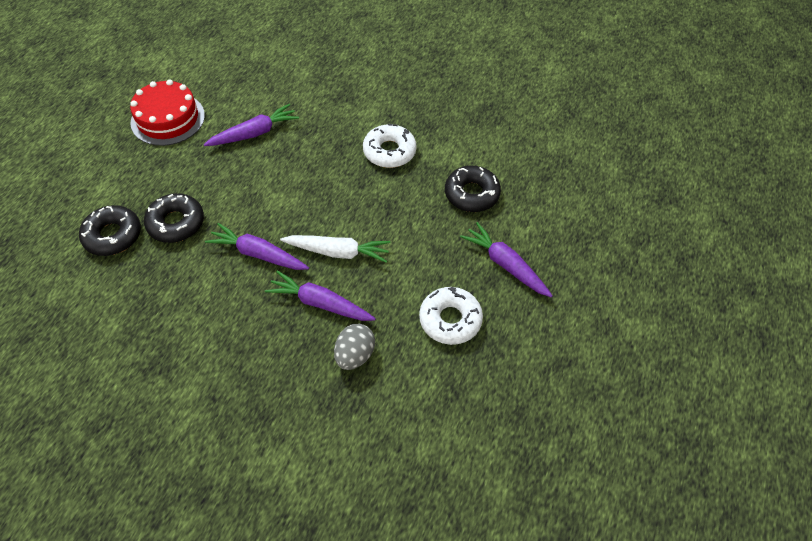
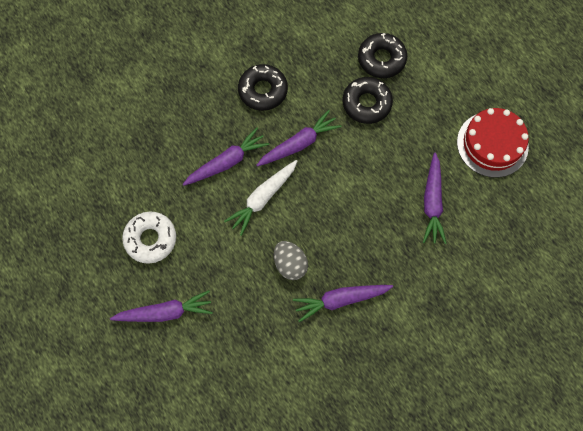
camera: 125 degrees right, 15 degrees up
(355, 355) = (171, 161): grey egg -> grey egg (290, 264)
(389, 151) = (340, 300): white donut -> purple carrot
(471, 194) = (249, 337): black donut -> black donut (263, 91)

